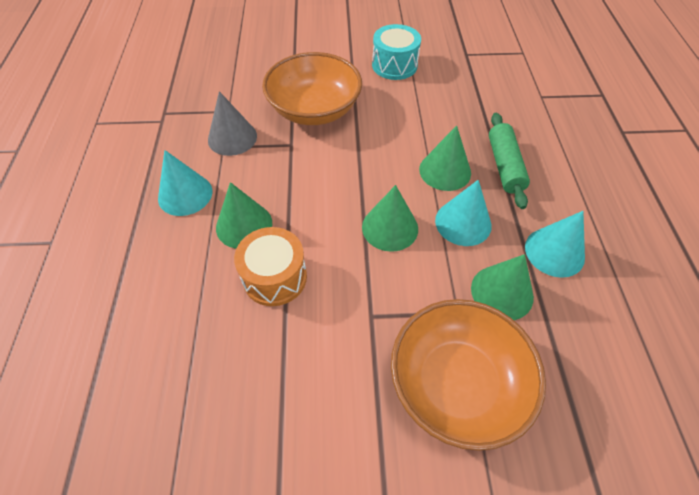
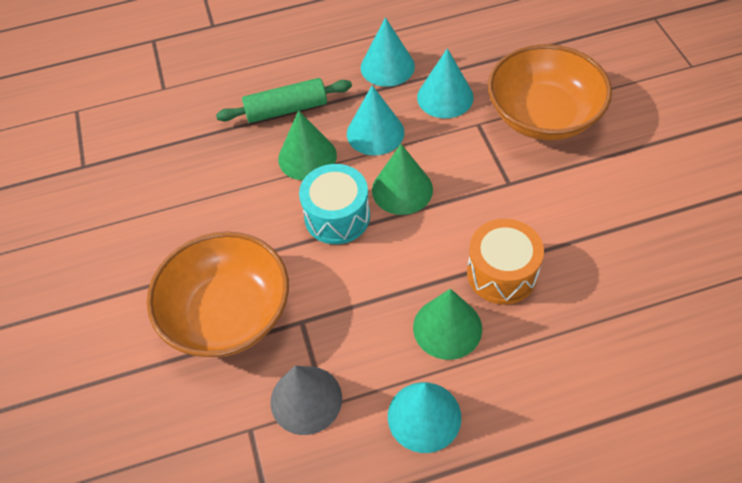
camera: 100 degrees left, 0 degrees up
(394, 65) = (116, 241): turquoise drum -> turquoise drum (337, 216)
(502, 292) = (445, 97): green cone -> turquoise cone

